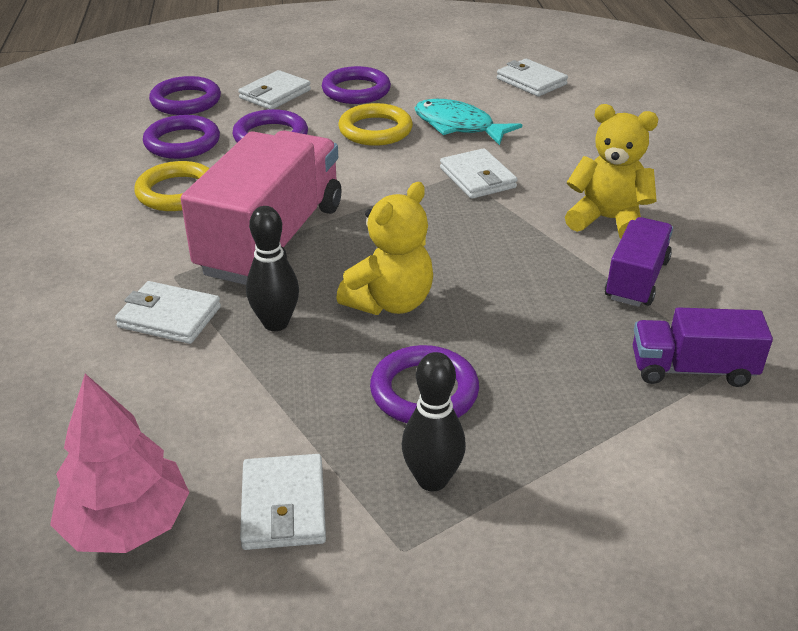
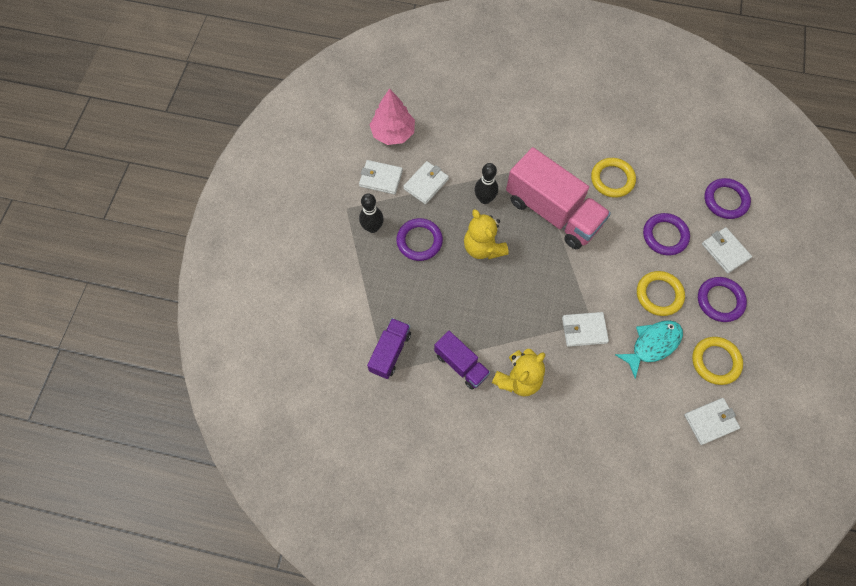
camera: 110 degrees right, 30 degrees up
(169, 317) = (504, 161): white wallet -> white wallet (426, 184)
(182, 142) = (669, 190): purple ring -> none
(448, 86) = (715, 361): none -> yellow ring

